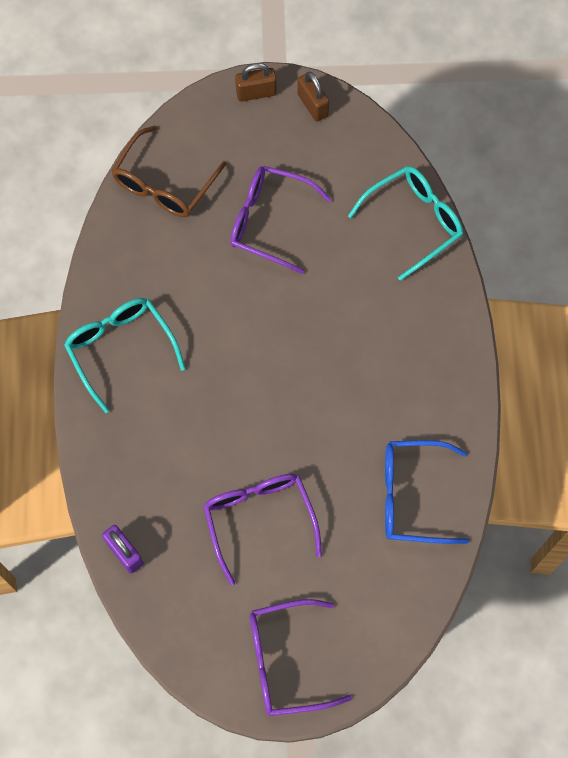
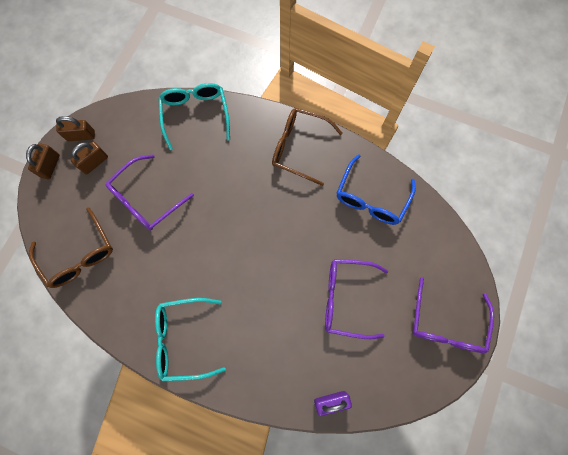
camera: 65 degrees left, 5 degrees up
(286, 139) = (94, 163): none -> brown padlock
(436, 373) = (299, 148): none -> brown glasses

